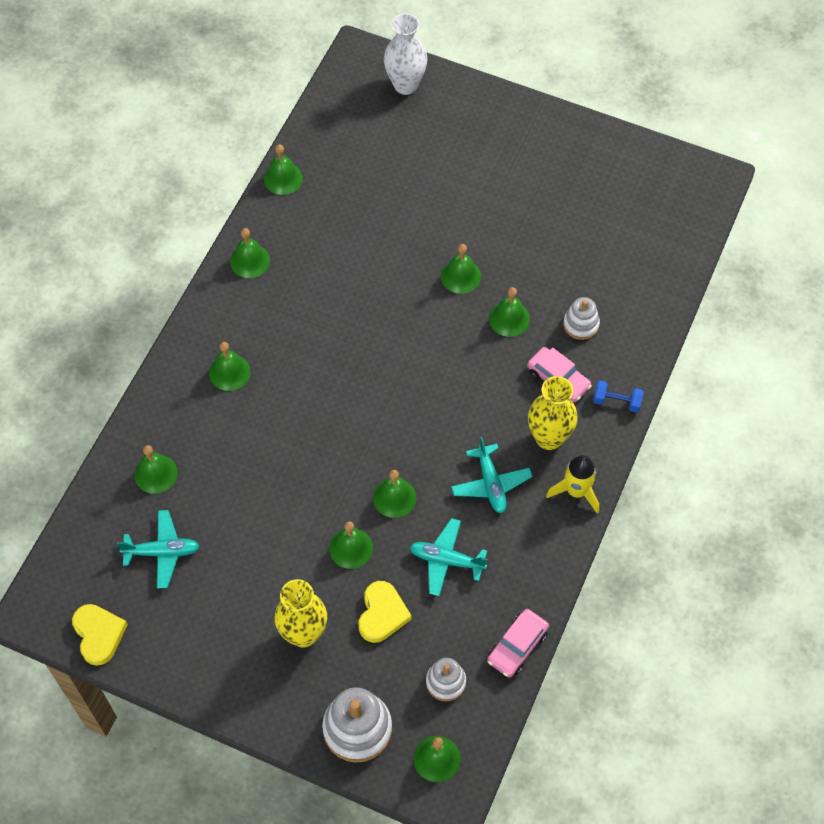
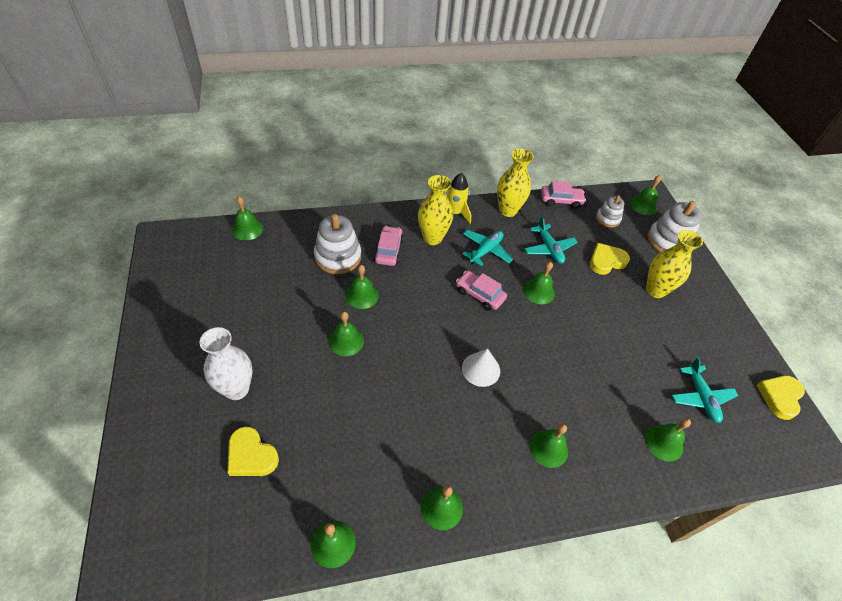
camera: 130 degrees left, 10 degrees down
(162, 552) = (700, 397): turquoise plane -> turquoise plane turned 150 degrees counterclockwise
(345, 371) = (481, 369): none -> white cone
(351, 548) = (588, 295): green bell -> green bell (247, 229)
(395, 157) = (251, 455): none -> yellow heart
(405, 85) = (150, 501): white vase -> white vase (236, 389)
(432, 432) = (480, 294): none -> pink car
(541, 560) = (507, 210): none -> yellow vase
(581, 324) = (338, 257): white stacking toy -> white stacking toy, size x1.69
(616, 402) = (381, 218): blue dumbbell -> none

